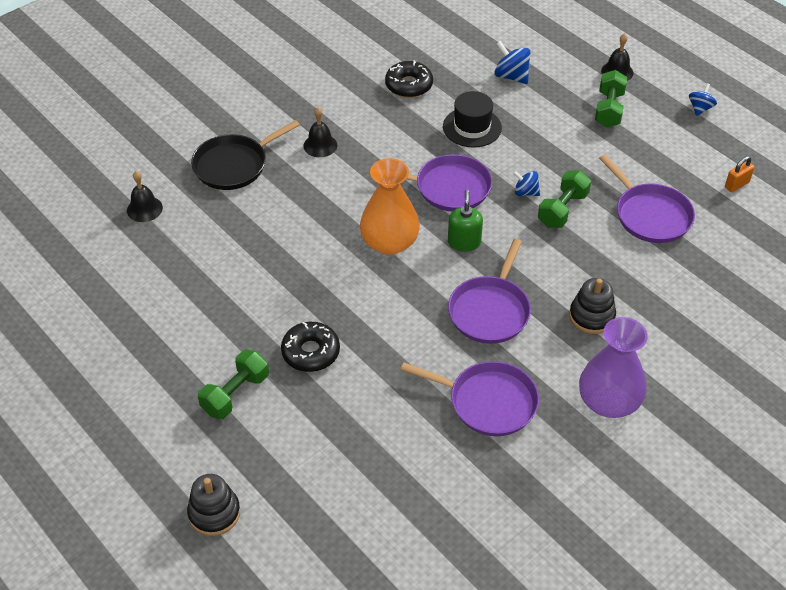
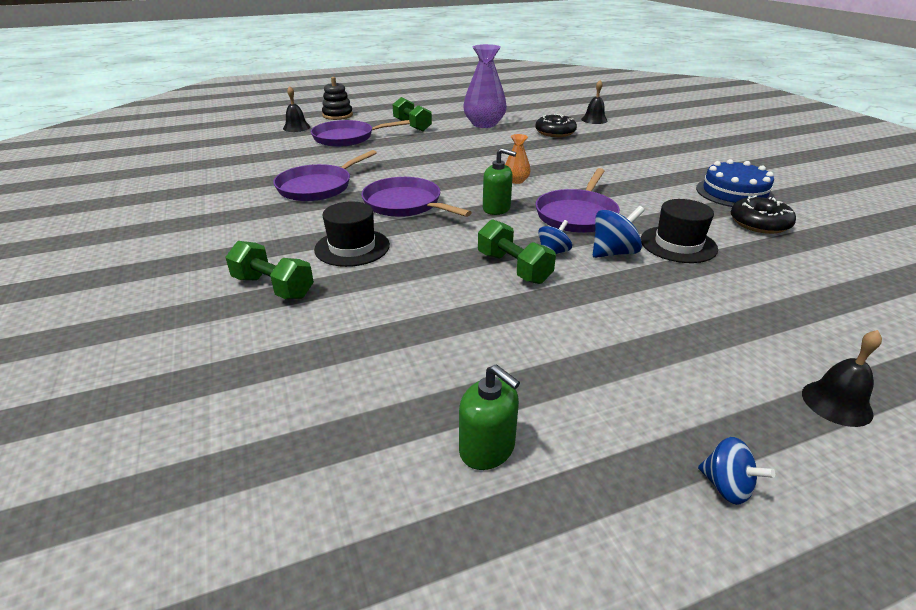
camera: 110 degrees right, 15 degrees down
(234, 165) = (635, 144): black pan -> none
(310, 352) = (425, 145): black donut -> black donut (555, 132)
(320, 145) = (656, 173): black bell -> black bell (296, 127)
(349, 96) = (734, 193): none -> blue cake
(389, 242) = (516, 180): orange vase -> orange vase, size x0.49
(511, 76) = (794, 292): blue spinning top -> blue spinning top (613, 253)
(591, 316) = (352, 247): black stacking toy -> black hat
(608, 401) = (254, 232): purple vase -> purple vase (484, 124)
(609, 109) = (718, 360): green dumbbell -> green dumbbell (273, 287)
(650, 215) = (469, 328): purple pan -> purple pan (347, 138)
(736, 185) = (487, 449): orange padlock -> green soap dispenser

